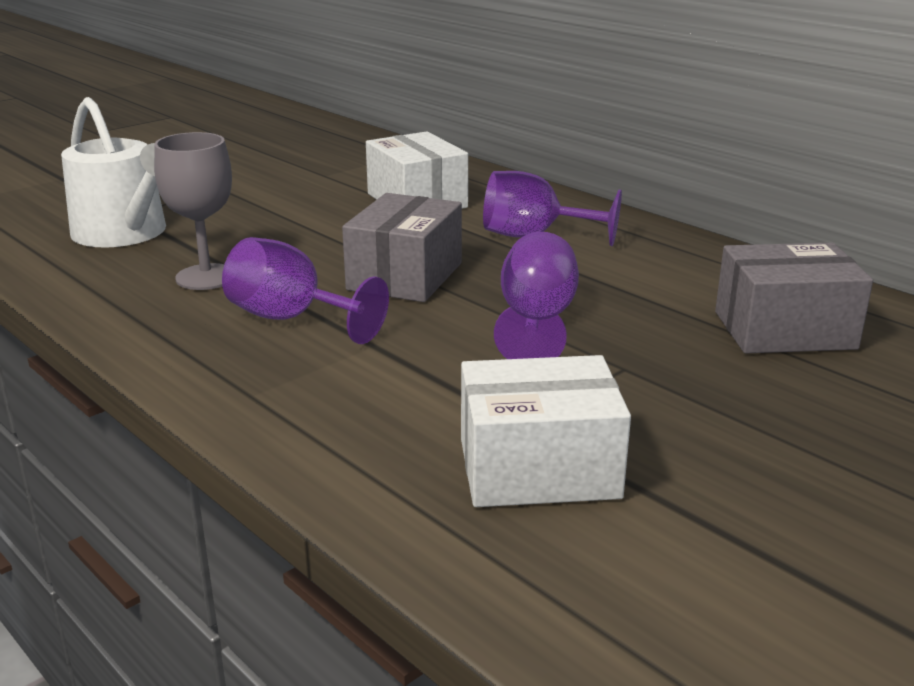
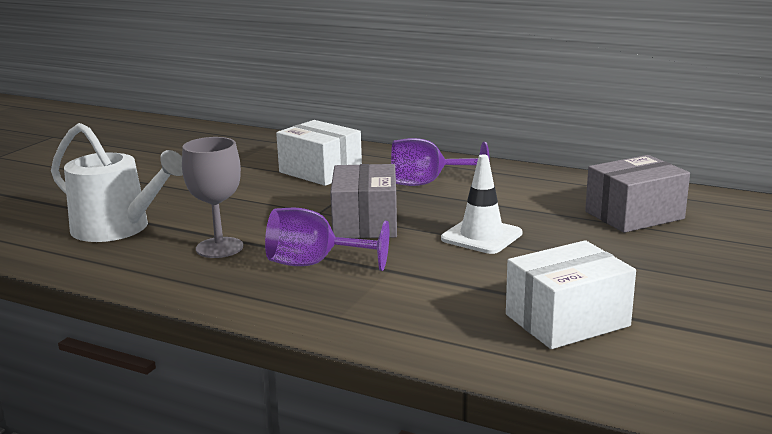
camera: 20 degrees left, 5 degrees down
(536, 321) = (481, 236): purple goblet -> white traffic cone

